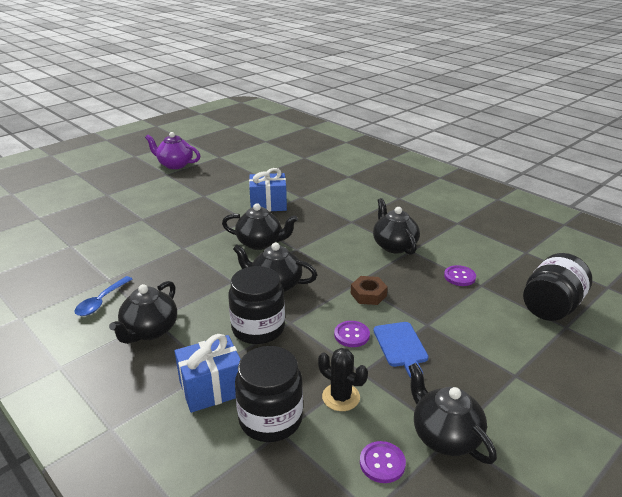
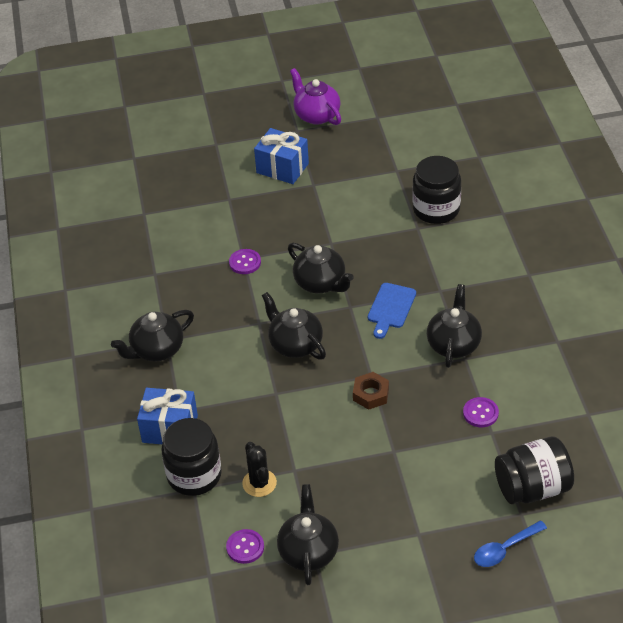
camera: 35 degrees right, 15 degrees up
(101, 302) = (135, 299): blue spoon -> blue spoon (504, 549)
(258, 328) = (244, 387): black jar -> black jar (436, 209)
(268, 204) = (372, 227): blue gift -> blue gift (282, 168)
(351, 335) = (317, 431): purple button -> purple button (245, 262)
(401, 347) = (348, 462): blue cutting board -> blue cutting board (390, 308)

